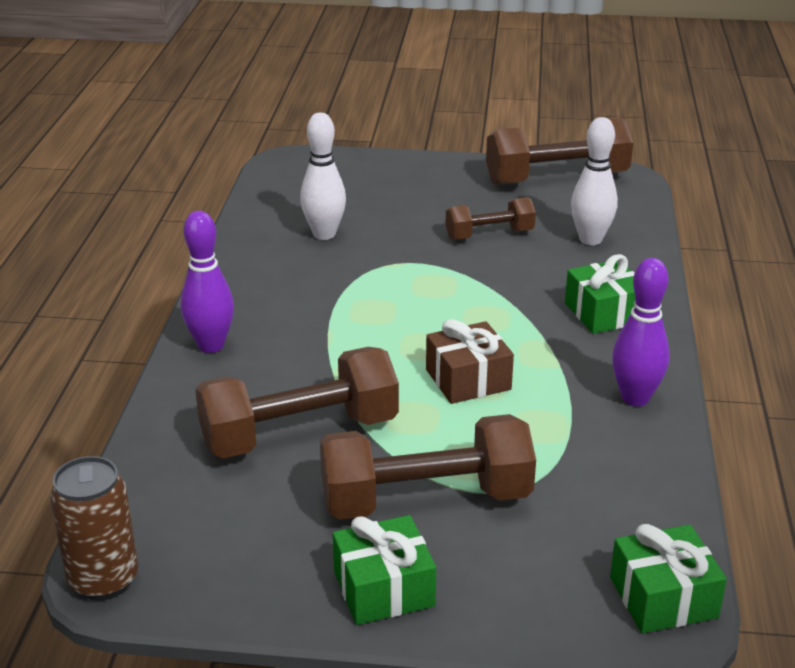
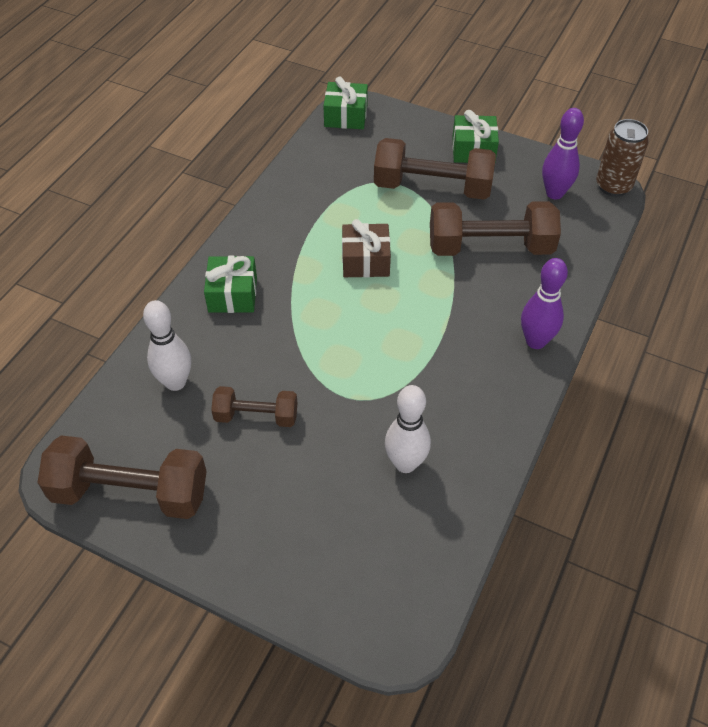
camera: 160 degrees left, 20 degrees up
(635, 398) = (271, 219): purple bowling pin -> purple bowling pin (554, 193)

